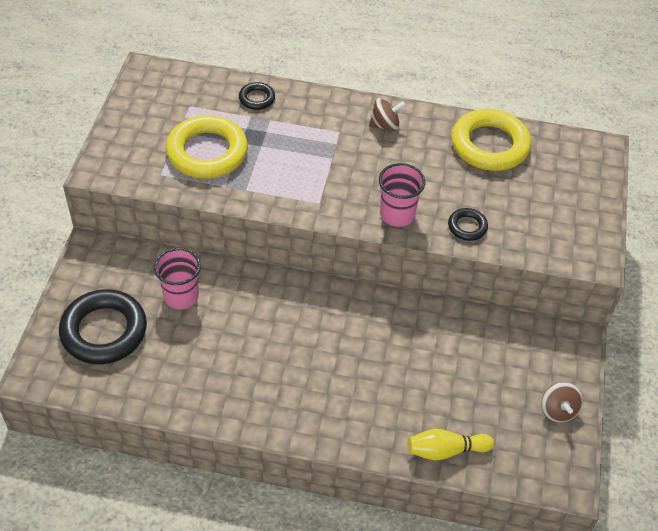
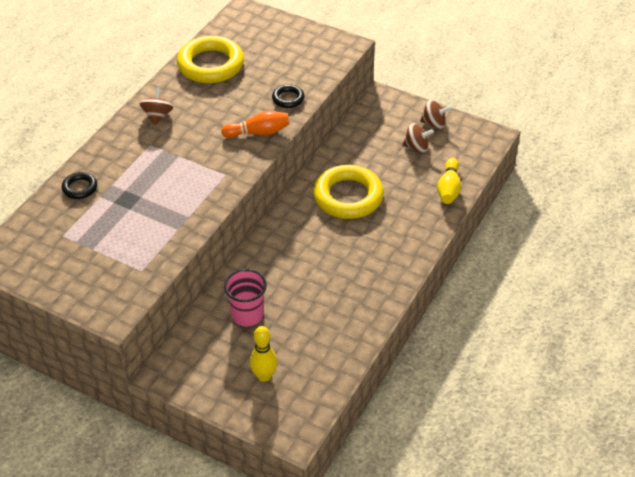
camera: 70 degrees left, 5 degrees down
(104, 331) = (264, 376): black ring -> yellow bowling pin
(207, 152) = (130, 234): yellow ring -> yellow ring (348, 196)
(397, 214) = (258, 133): pink cup -> orange bowling pin
(504, 399) = (416, 147): none -> brown spinning top

